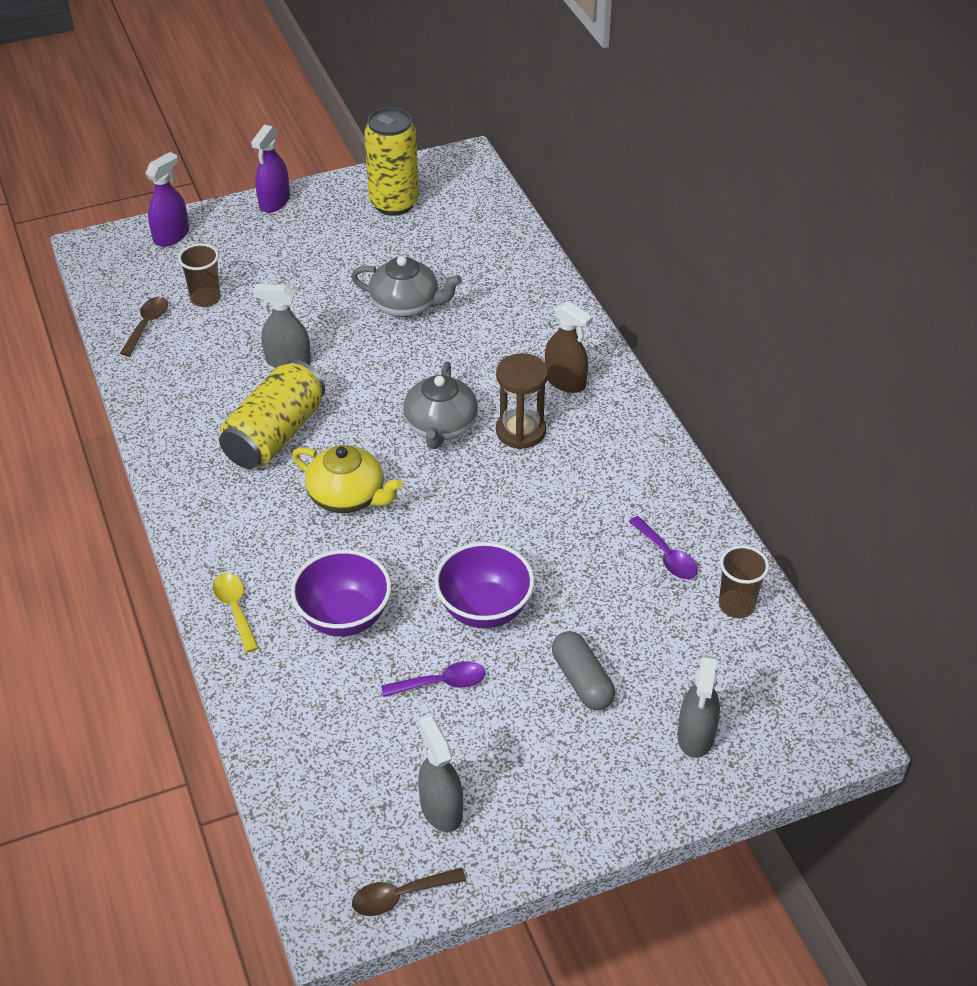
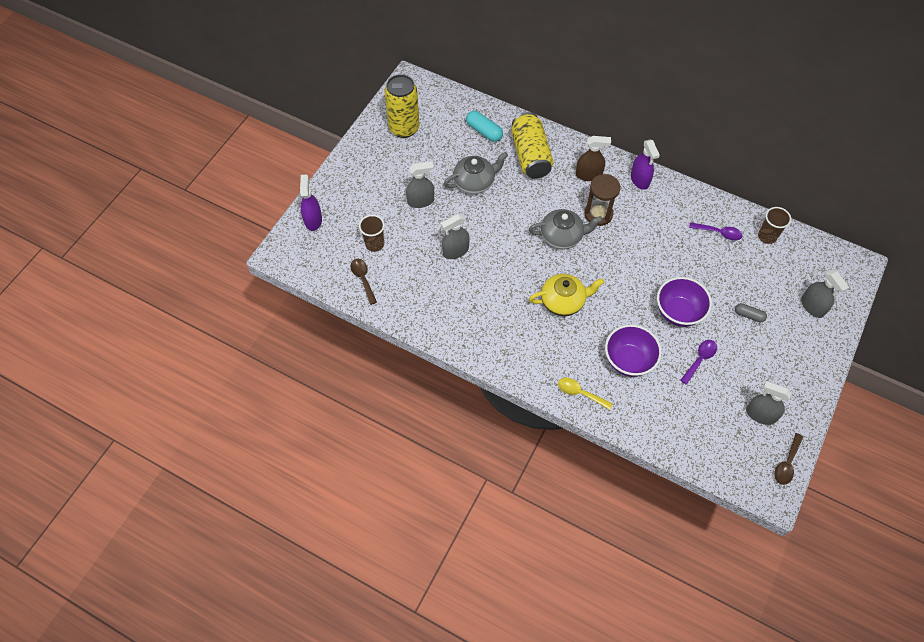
camera: 40 degrees left, 15 degrees up
(274, 202) = (343, 165): purple spray bottle -> purple spray bottle (639, 180)
(275, 434) = (495, 294): yellow can -> yellow can (530, 155)
(315, 287) = (421, 201): none -> grey spray bottle
(440, 426) = (562, 236): grey teapot -> grey teapot turned 60 degrees counterclockwise
(488, 259) = (484, 131): none -> turquoise capsule
(582, 680) = (749, 315): grey capsule -> grey capsule, size x0.64

